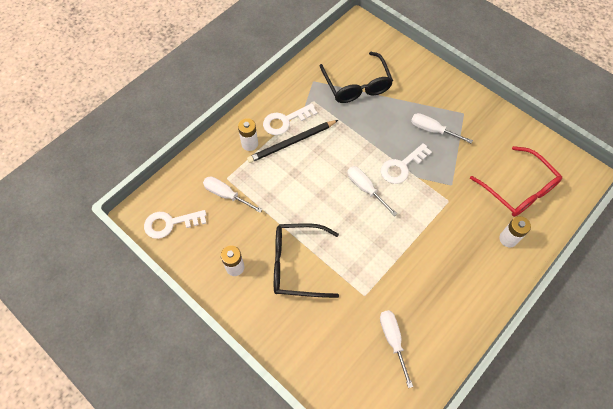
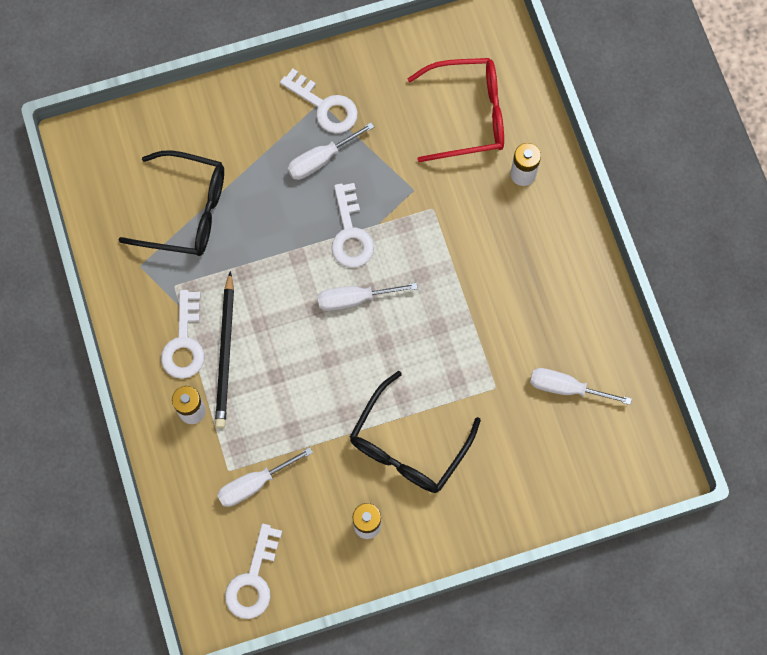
camera: 60 degrees left, 10 degrees up
(463, 116) = (324, 106): none -> white key

